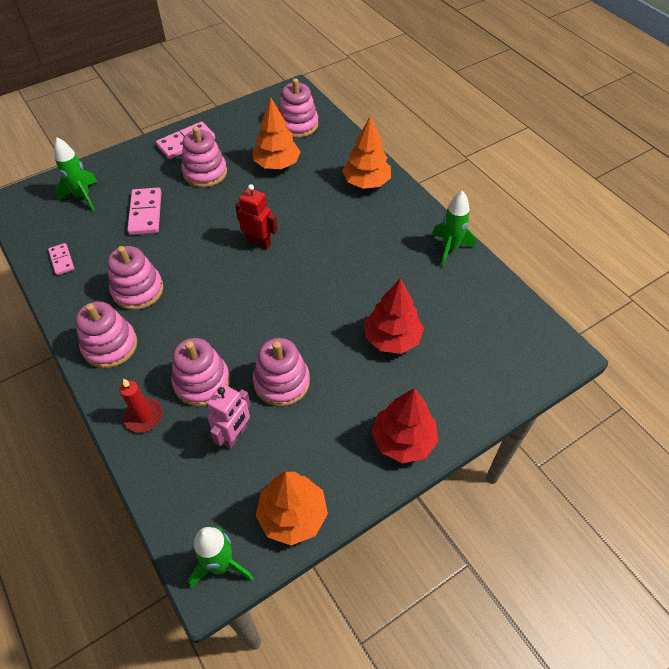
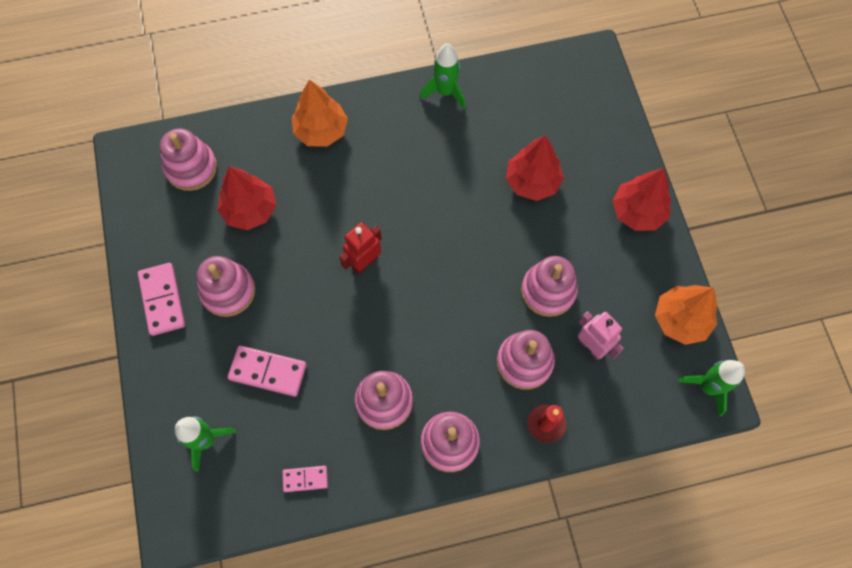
camera: 70 degrees left, 15 degrees up
(277, 164) = (250, 210): orange tree -> red tree

